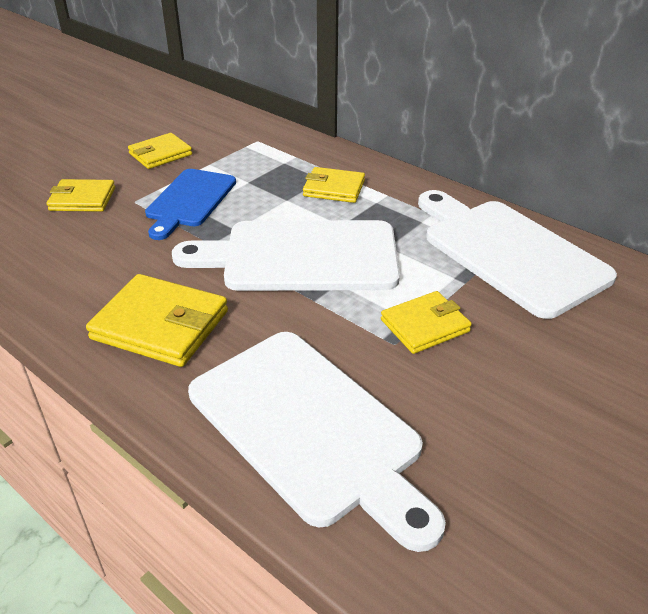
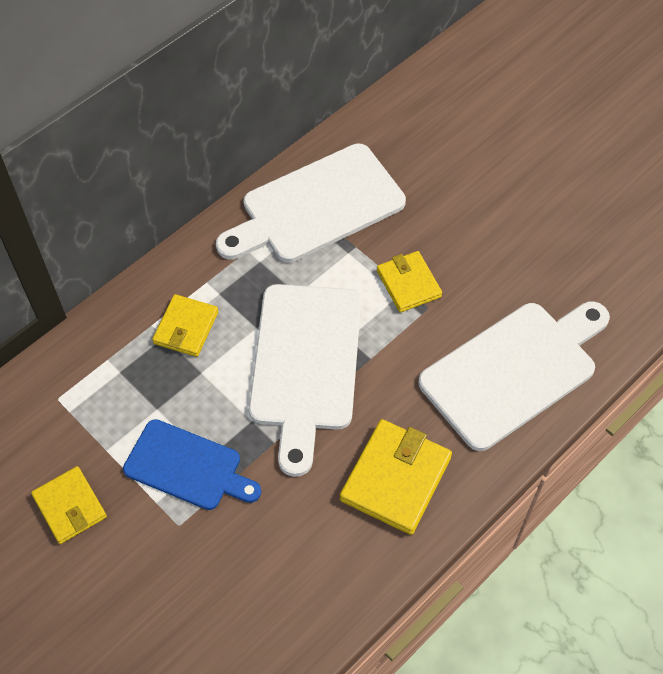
camera: 85 degrees left, 20 degrees up
(82, 199) = (165, 583): yellow wallet -> none

